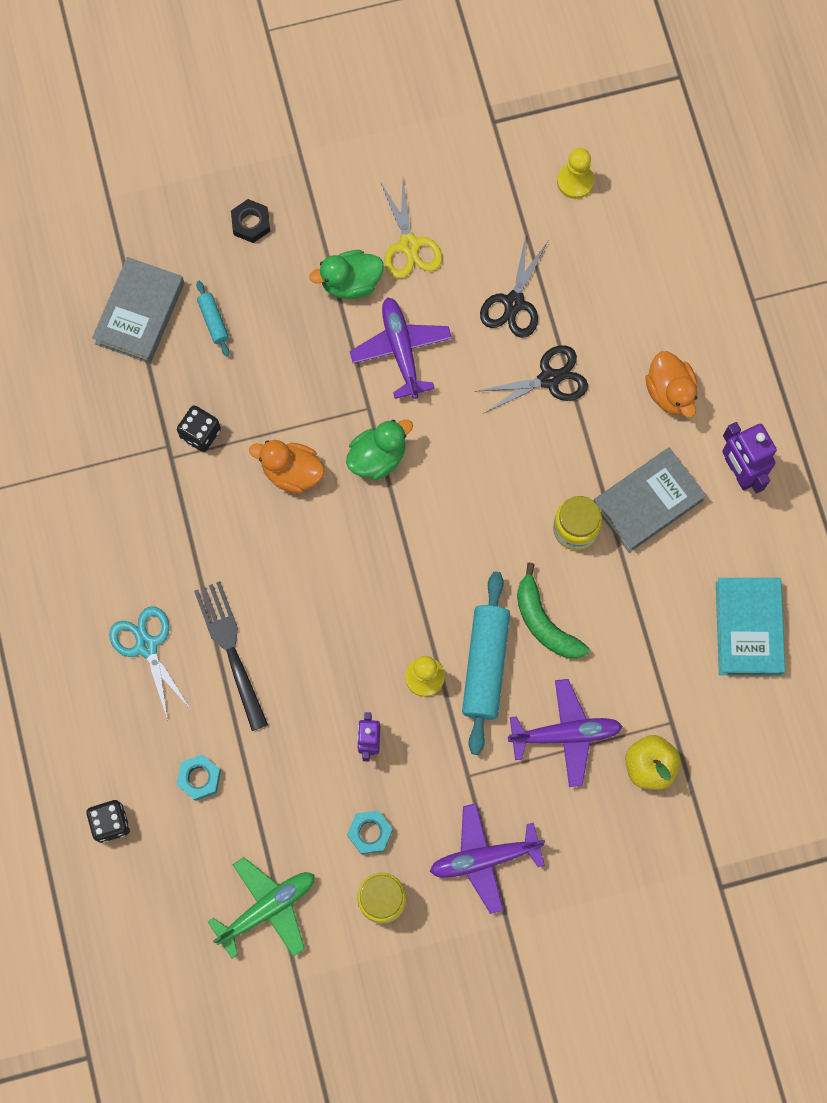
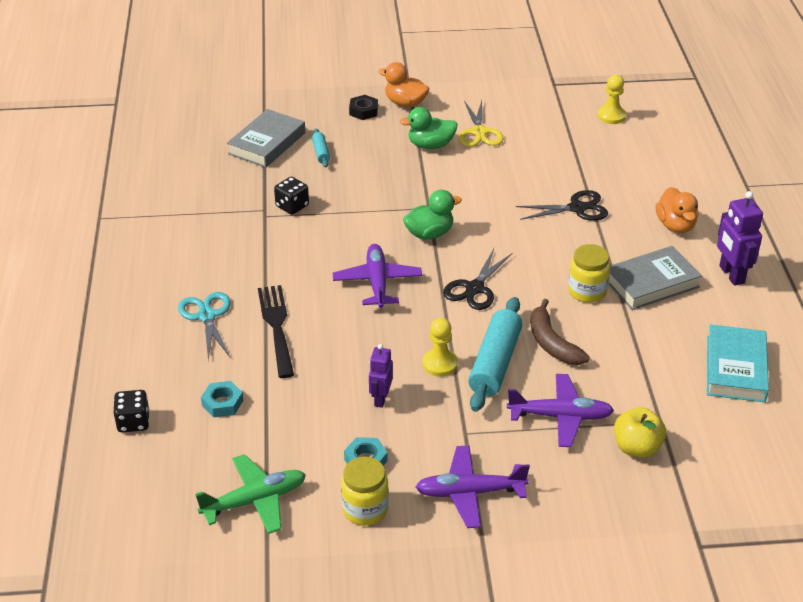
camera: 10 degrees right, 35 degrees down
(292, 472) = (358, 234): orange duck -> orange duck (405, 103)
(401, 350) = (461, 181): purple plane -> purple plane (377, 282)
(514, 303) = (555, 168): black scissors -> black scissors (475, 288)
(544, 622) = (552, 343): green banana -> brown banana

